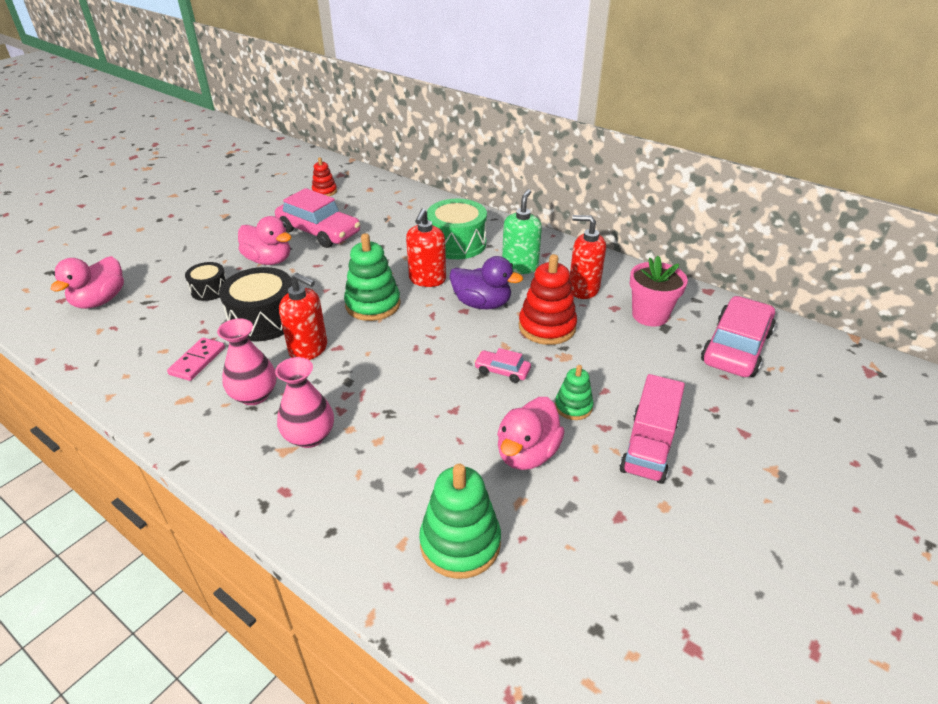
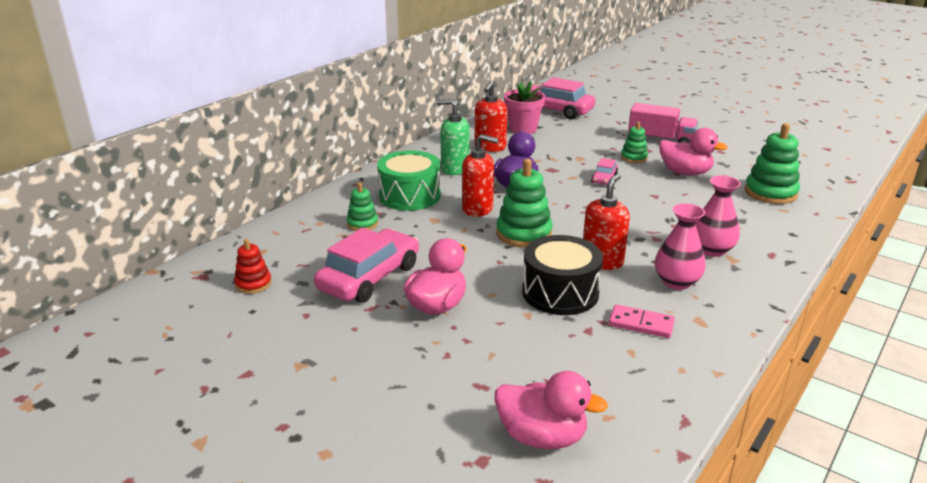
camera: 90 degrees left, 10 degrees down
(210, 290) = (506, 341): black drum -> none
(405, 224) = (362, 224): none -> green stacking toy
(547, 327) = (544, 162): red stacking toy -> none

